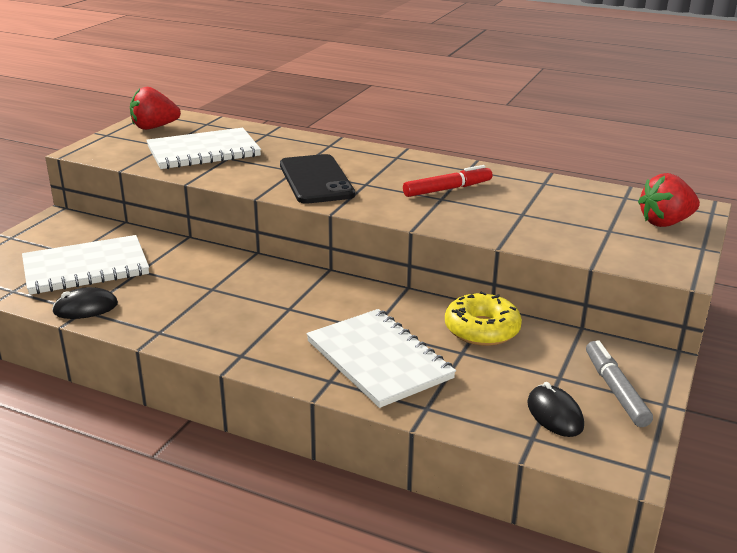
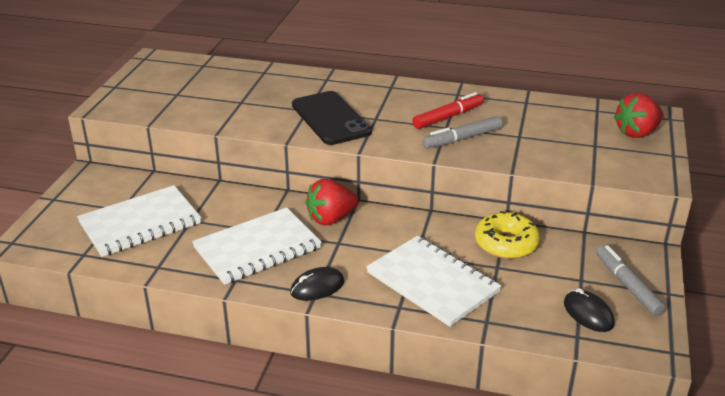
camera: 10 degrees left, 5 degrees up
(85, 308) = (159, 264): black mouse -> black mouse (317, 287)
(154, 127) = (156, 74): red strawberry -> red strawberry (331, 219)
(203, 152) = (215, 97): white notebook -> white notebook (257, 248)
(454, 211) = (462, 139): none -> grey marker

